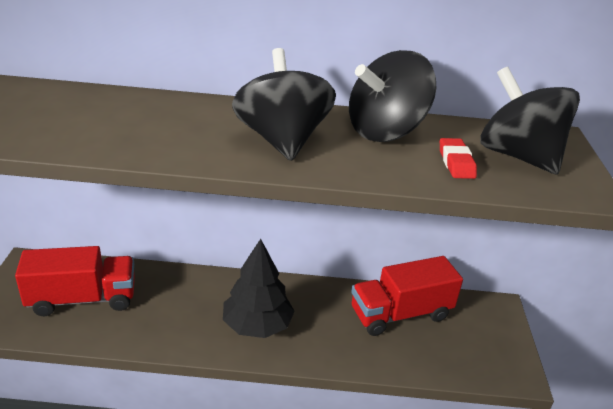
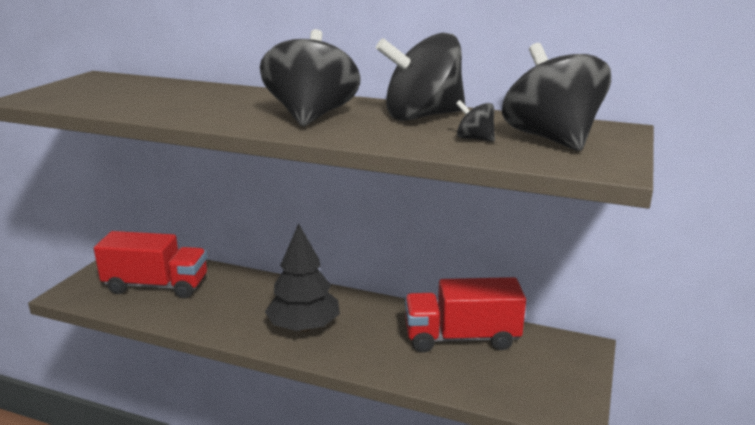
camera: 20 degrees right, 10 degrees down
(456, 163) = (474, 139): red eraser -> black spinning top

